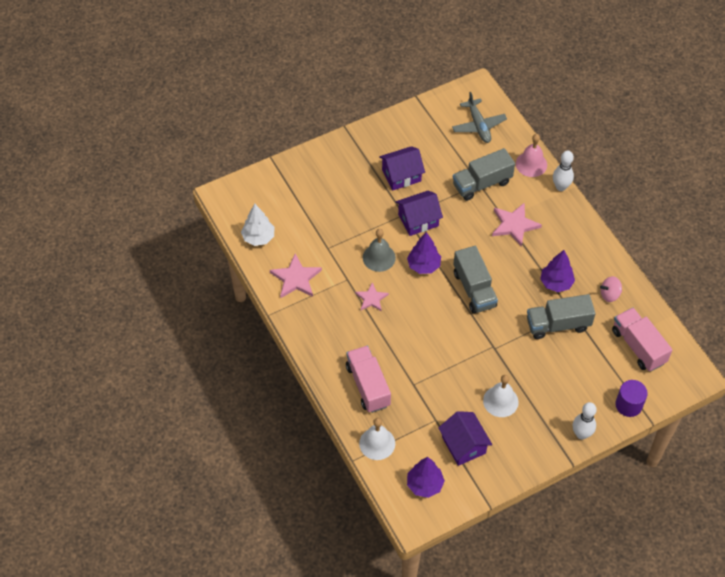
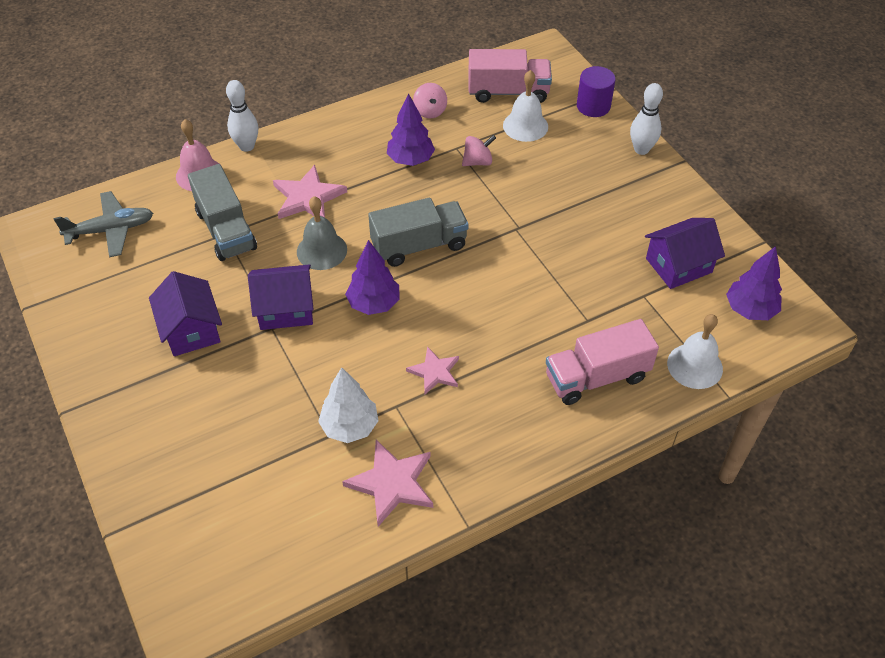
camera: 90 degrees left, 5 degrees down
(258, 238) = (297, 549): white tree -> white tree (350, 426)
(379, 257) = (355, 362): grey bell -> grey bell (322, 250)
(418, 220) = (285, 309): purple house -> purple house turned 75 degrees counterclockwise
(500, 401) = (603, 224): white bell -> white bell (525, 126)
(558, 324) = (478, 162): grey truck -> pink spinning top
(638, 346) = (508, 92): pink truck -> pink truck turned 150 degrees counterclockwise

